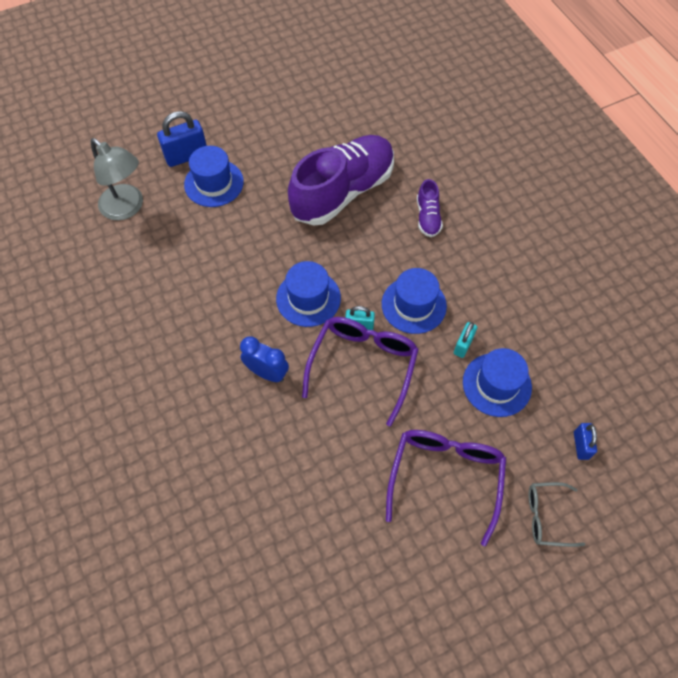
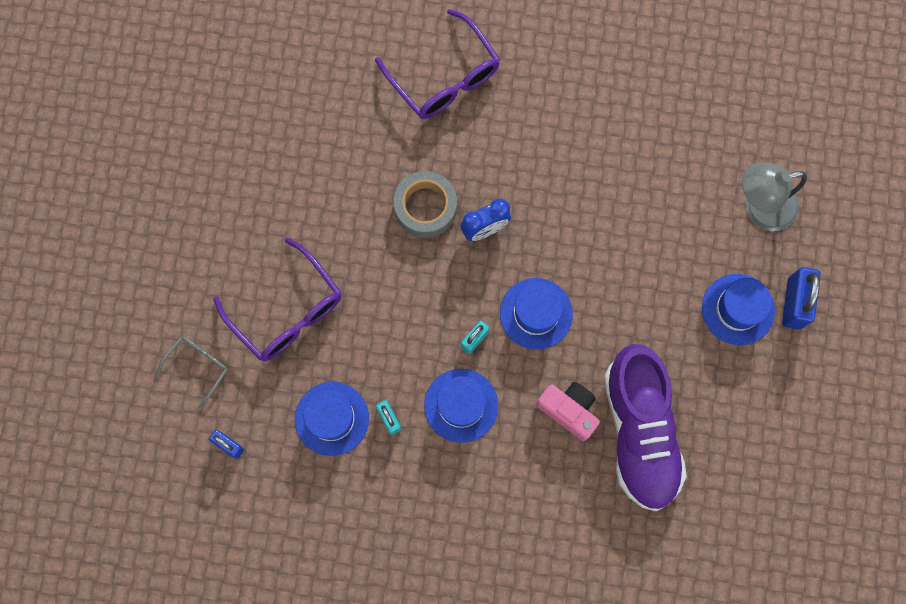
camera: 125 degrees right, 15 degrees up
(279, 428) = (425, 207): none -> grey tape
(362, 238) = (569, 410): none -> pink camera
(363, 365) = (433, 315): purple glasses -> purple glasses (444, 77)
(428, 217) = (549, 495): purple shoe -> none

